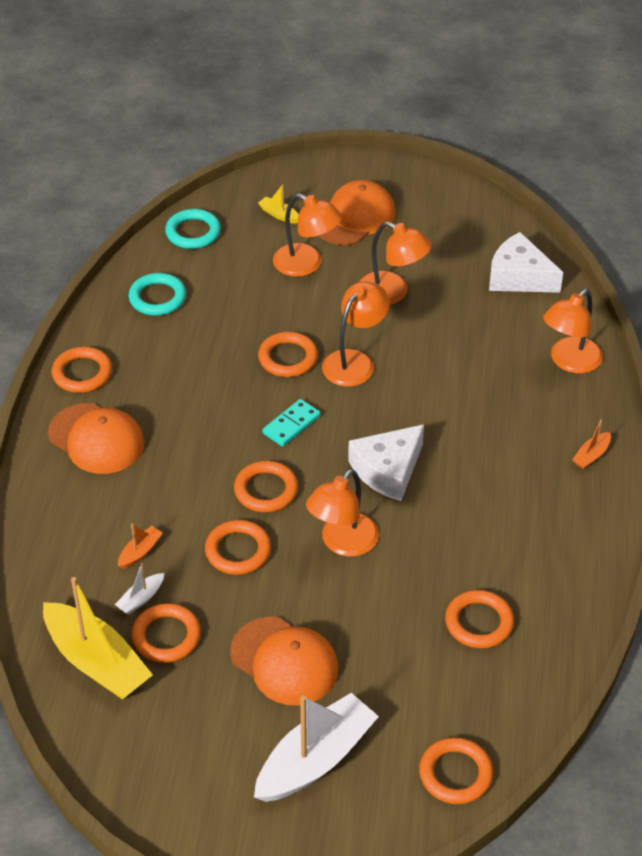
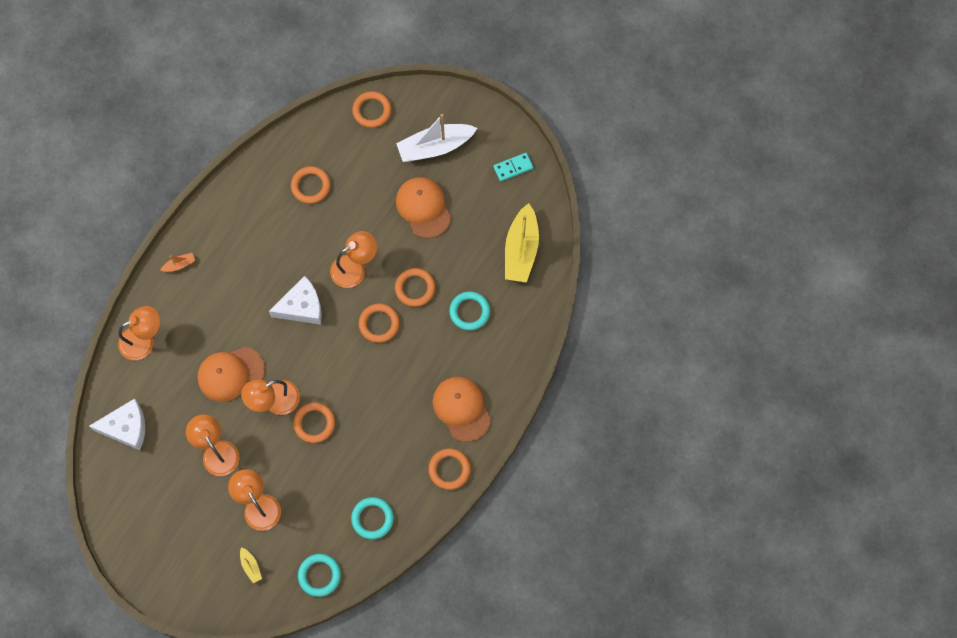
camera: 155 degrees left, 25 degrees up
(97, 662) = (521, 250): yellow boat -> yellow boat turned 150 degrees counterclockwise
(140, 552) = (469, 312): orange boat -> turquoise ring
(141, 598) = (482, 280): white boat -> none
(166, 636) = (478, 250): orange ring -> none
(291, 425) = (339, 367): turquoise domino -> turquoise domino (513, 167)
(354, 217) = (200, 538): orange cap -> orange cap (230, 374)
(519, 277) = (126, 427): white cheese -> white cheese turned 60 degrees counterclockwise

